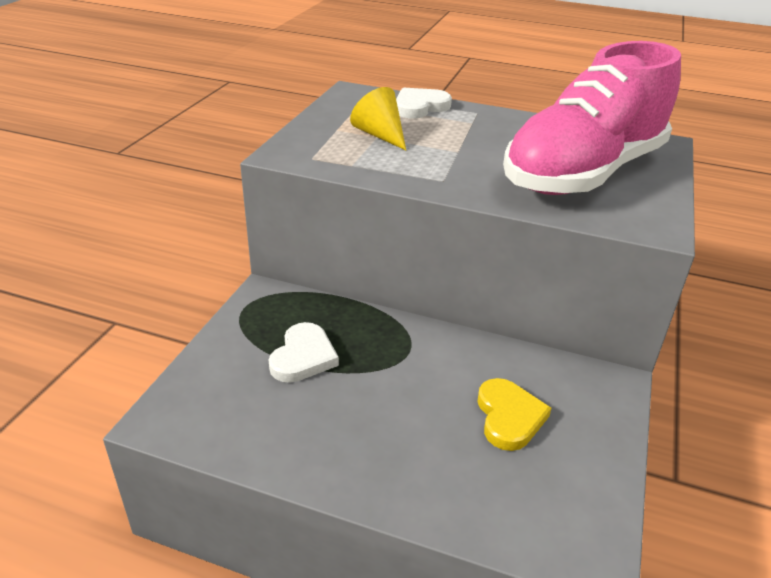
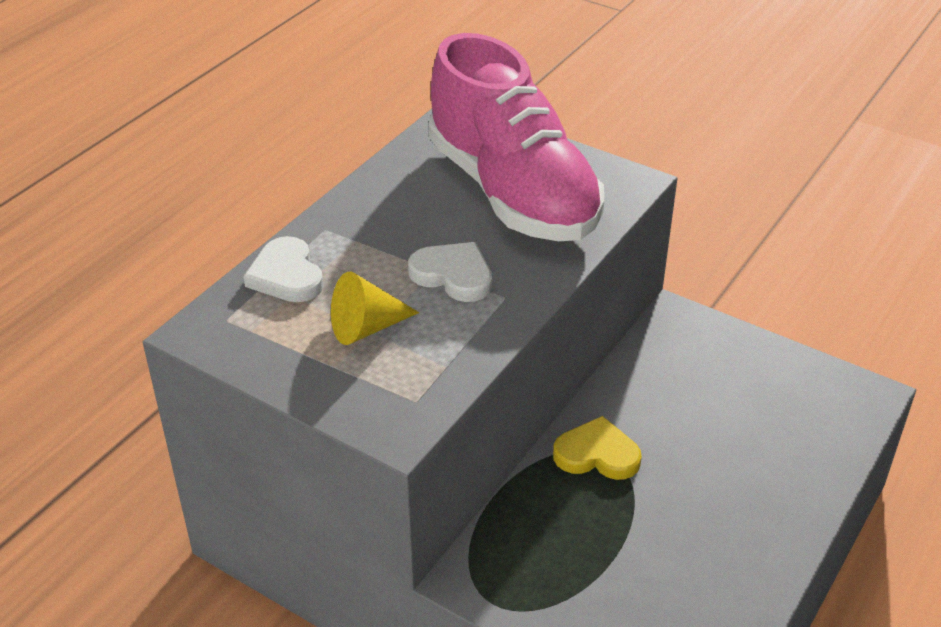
camera: 75 degrees left, 5 degrees up
(303, 357) = (602, 550): white heart -> white heart (453, 275)
(509, 417) = (714, 401): yellow heart -> yellow heart (597, 454)

